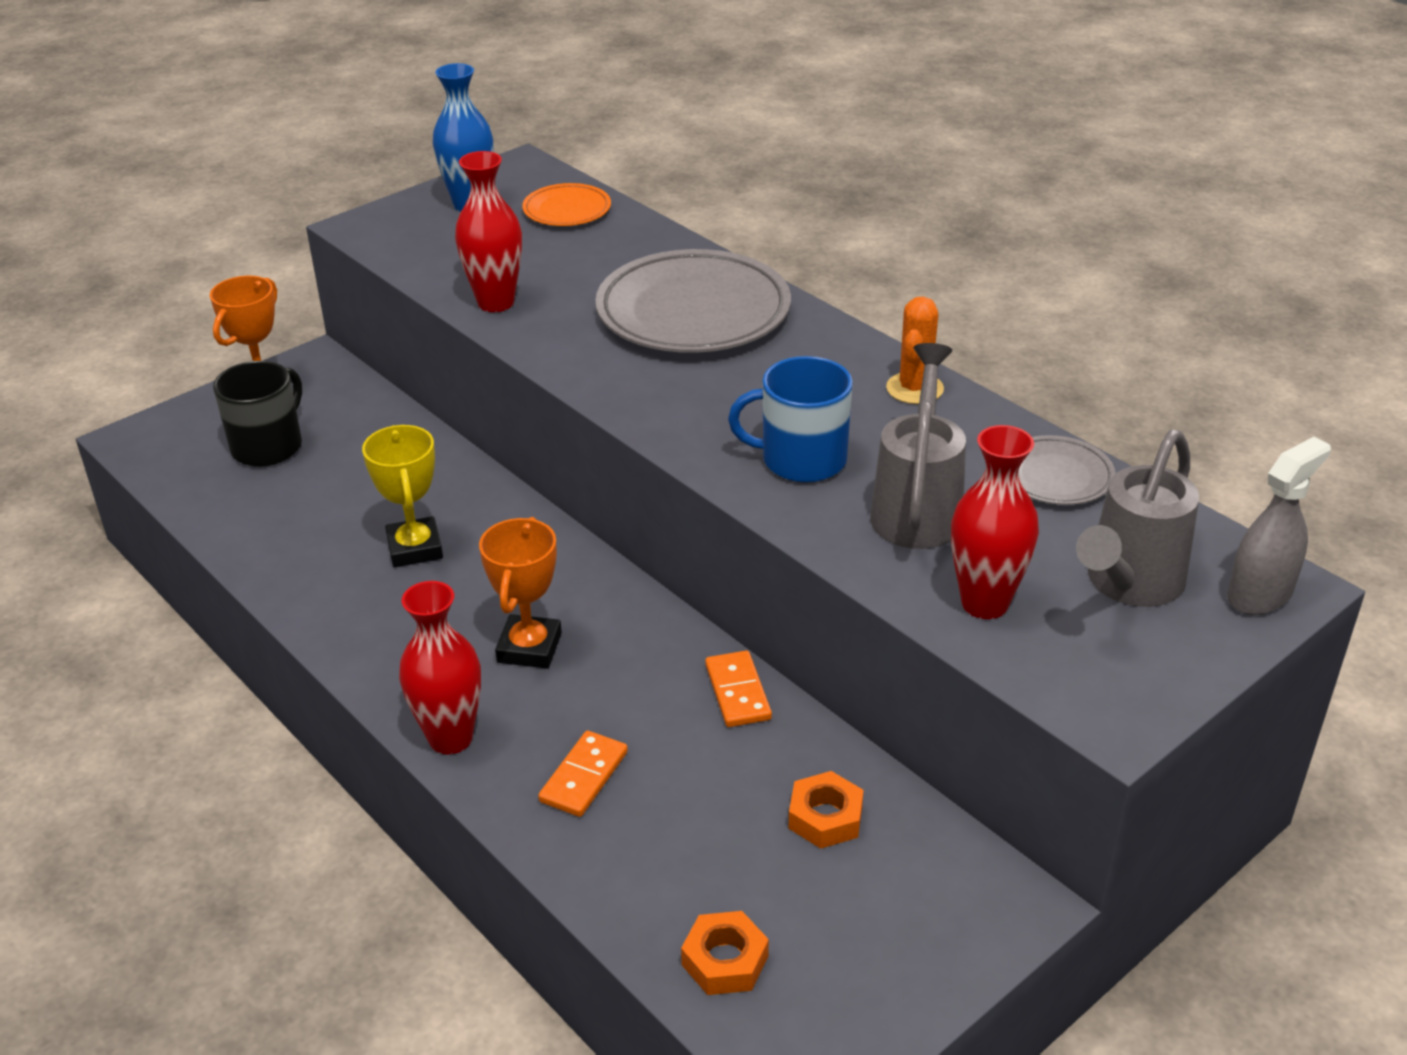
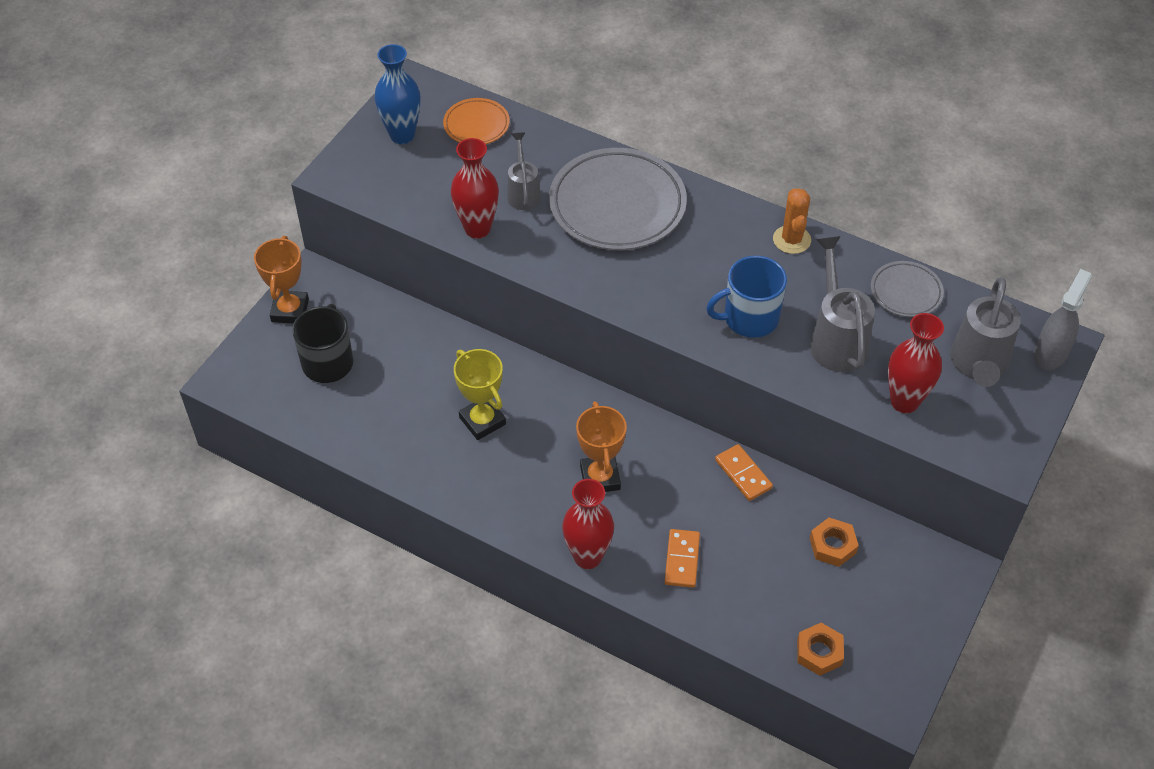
camera: 20 degrees left, 15 degrees up
(579, 279) = (523, 192): none -> grey watering can

